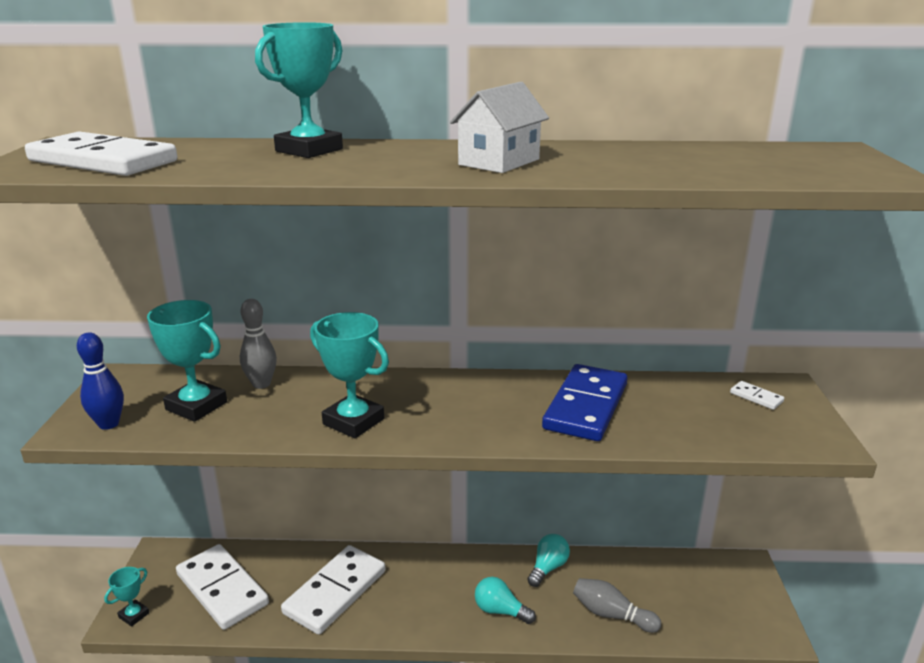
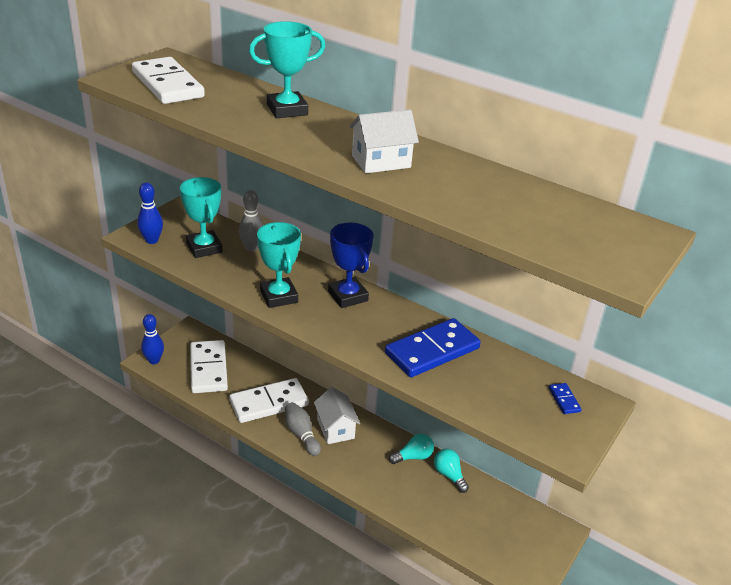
camera: 30 degrees right, 10 degrees up
(134, 615) = (154, 360): turquoise trophy -> blue bowling pin
(434, 390) = (348, 296): none -> blue trophy
(439, 581) = (335, 428): none -> white house
(500, 611) = (357, 466): turquoise light bulb -> turquoise light bulb (449, 475)
(611, 614) = (426, 507): grey bowling pin -> grey bowling pin (301, 434)
(756, 397) = (564, 400): white domino -> blue domino

